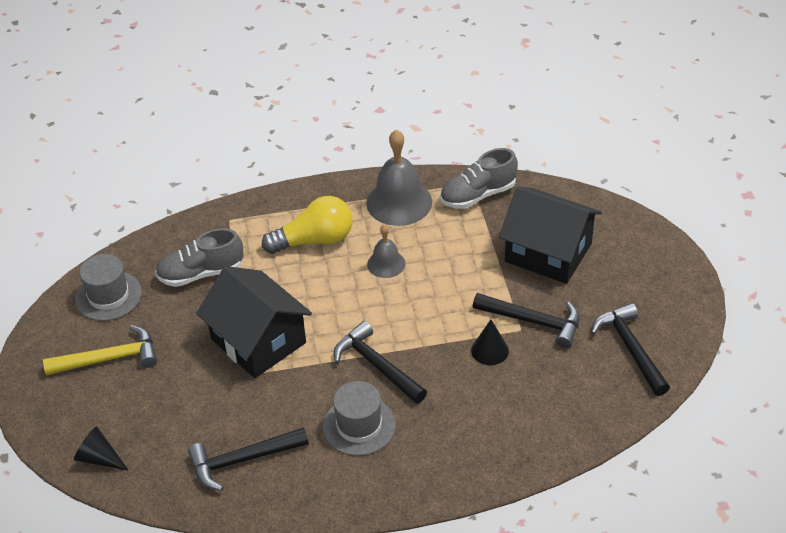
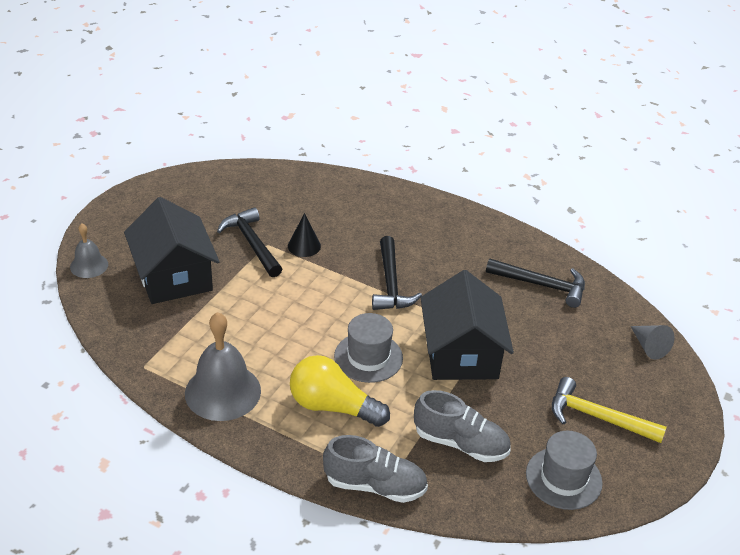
camera: 145 degrees left, 5 degrees down
(99, 458) = (649, 346): black cone -> grey cone
(359, 426) = (442, 258): grey hat -> grey hat (368, 357)
(386, 264) = (299, 347): grey bell -> grey bell (89, 265)
(478, 195) = (154, 353): grey shoe -> grey shoe (375, 485)
(630, 349) = (218, 194): black hammer -> none

